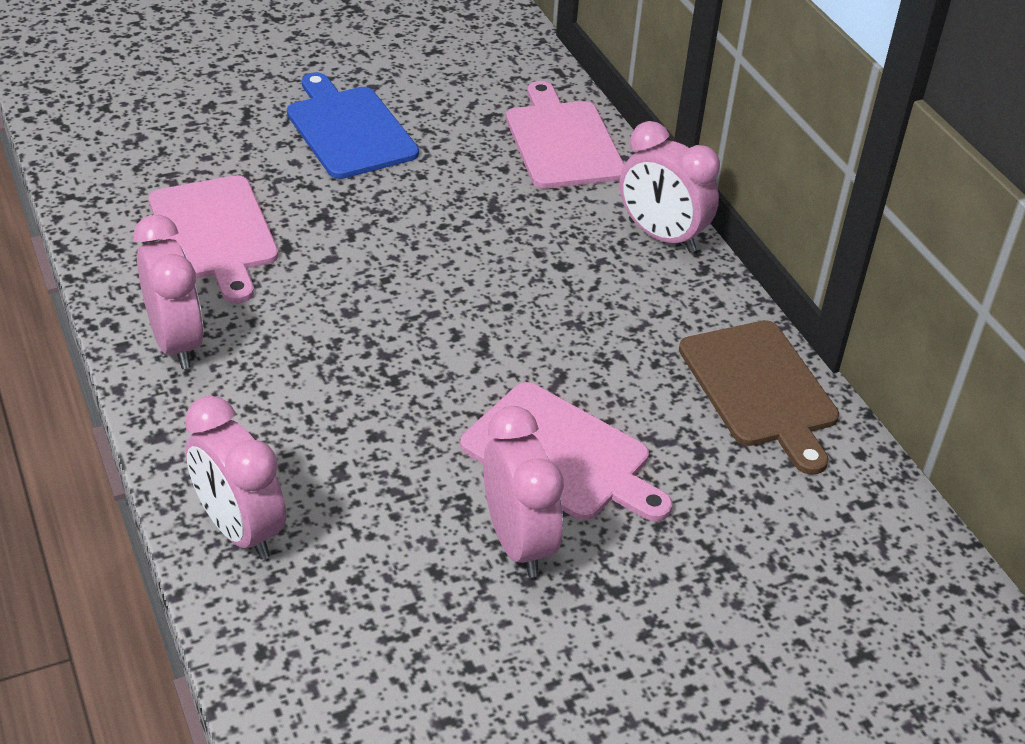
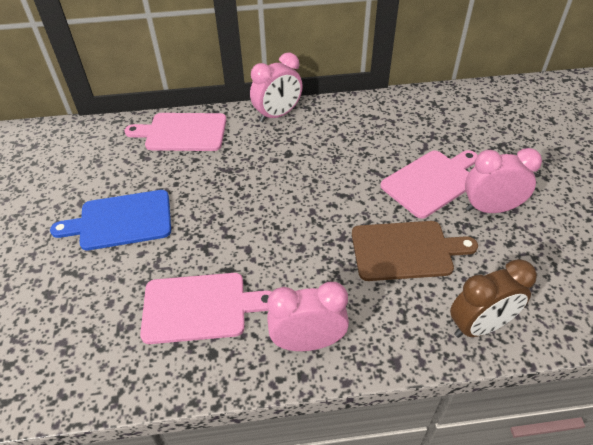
camera: 70 degrees left, 5 degrees up
(240, 530) = (479, 326): pink clock -> brown clock
(760, 389) = (395, 109): brown cutting board -> brown cutting board (406, 250)

